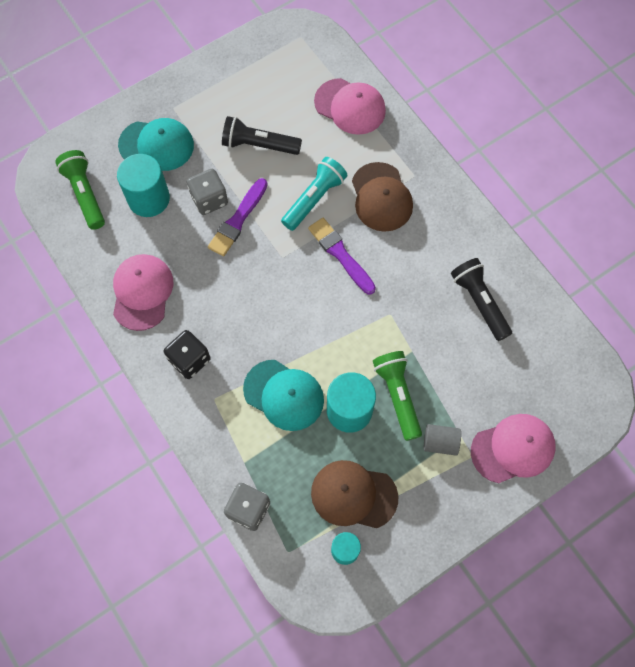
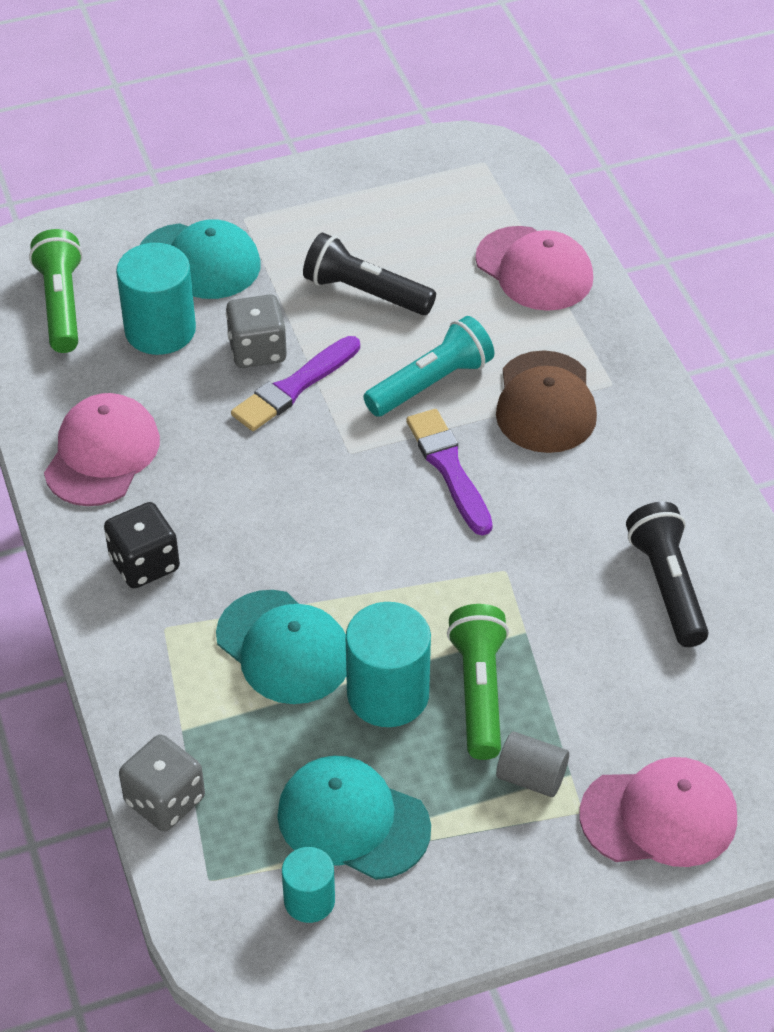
camera: 15 degrees right, 20 degrees down
(353, 495) = (353, 821): brown cap -> turquoise cap

